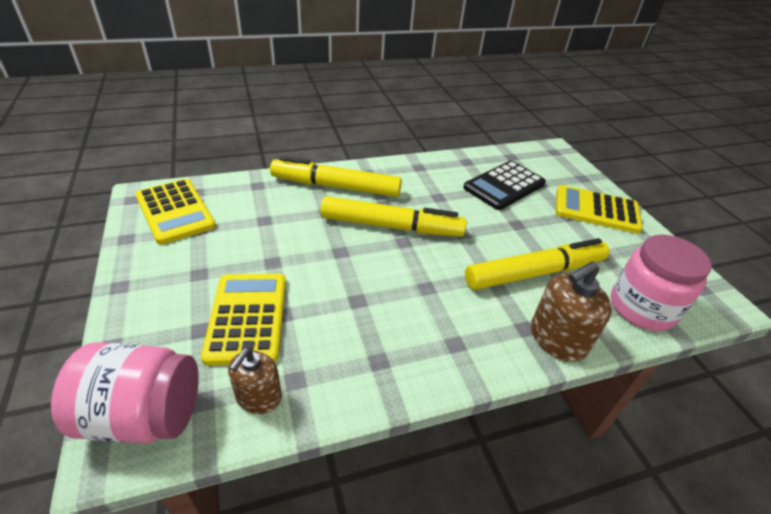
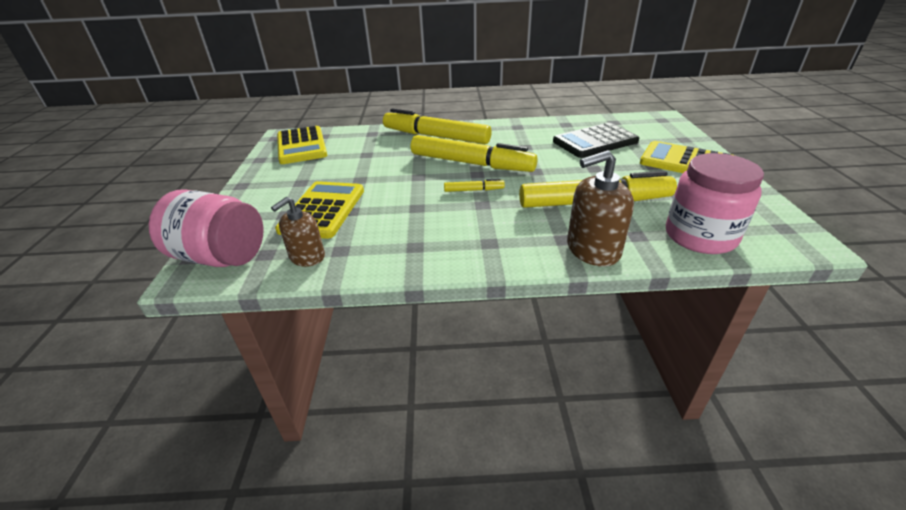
camera: 20 degrees right, 5 degrees down
(409, 267) = (473, 190): none -> yellow marker

